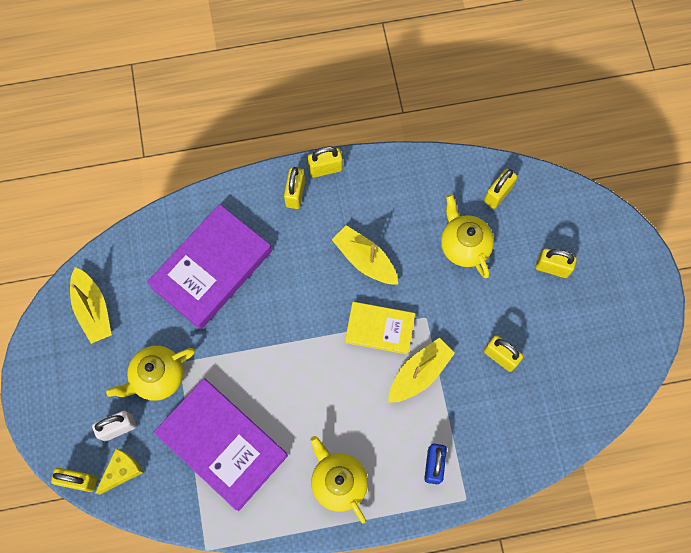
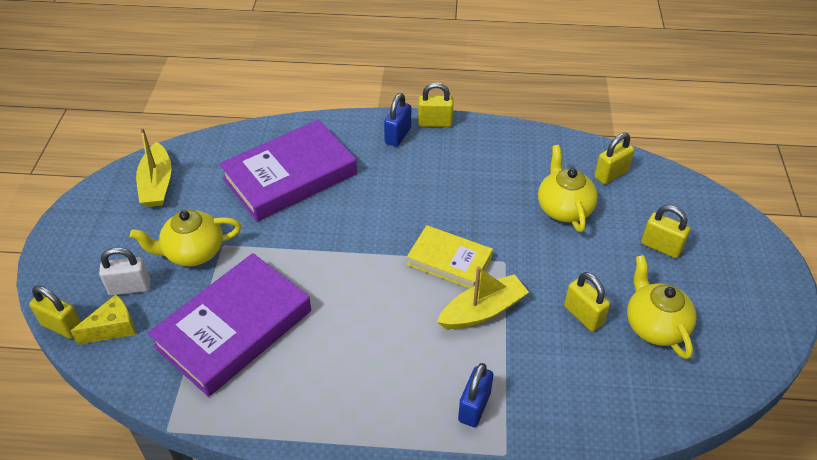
camera: 15 degrees right, 25 degrees down
(222, 445) = (234, 328): purple book -> purple book turned 75 degrees clockwise
(295, 194) = (398, 135): yellow padlock -> blue padlock
(338, 482) = (352, 397): yellow teapot -> yellow teapot (655, 326)
(365, 260) = (452, 199): yellow boat -> none

